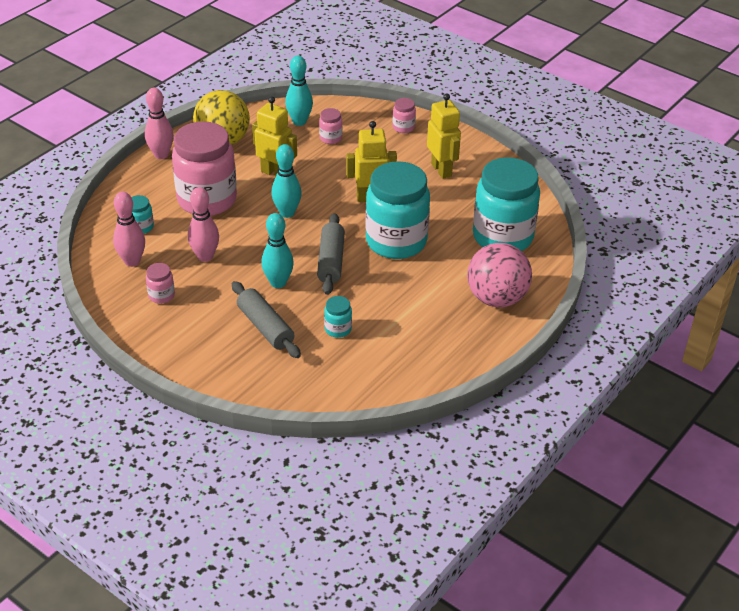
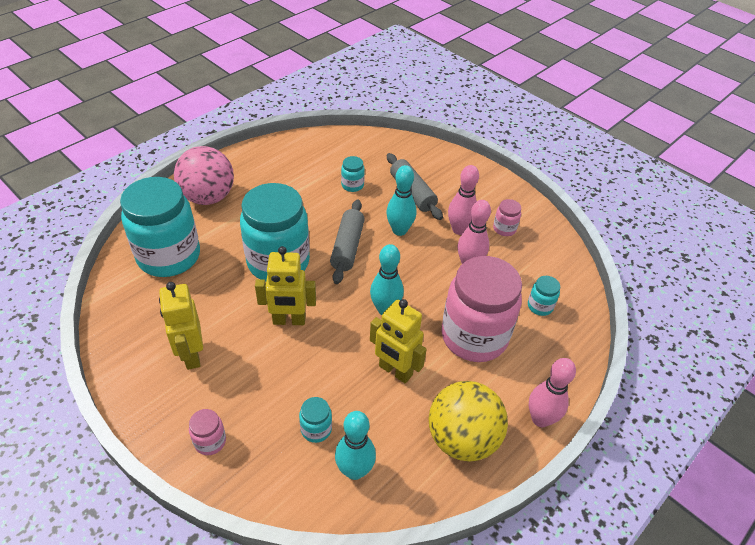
camera: 175 degrees left, 5 degrees up
(132, 261) = (539, 266): pink bowling pin -> pink bowling pin (459, 230)
(330, 138) = (316, 429): pink jar -> turquoise jar

